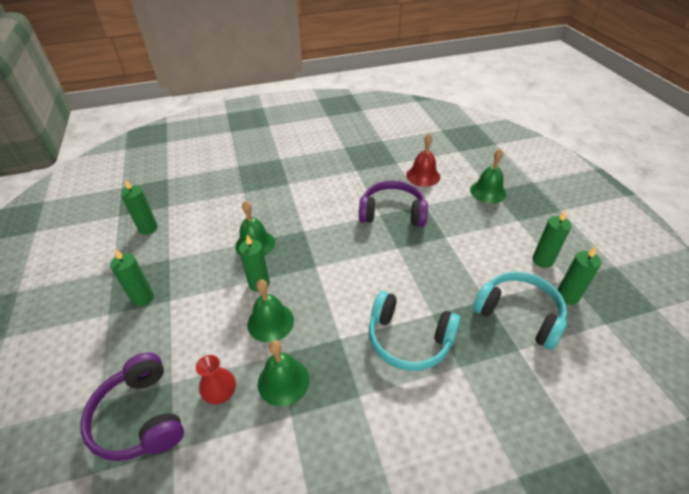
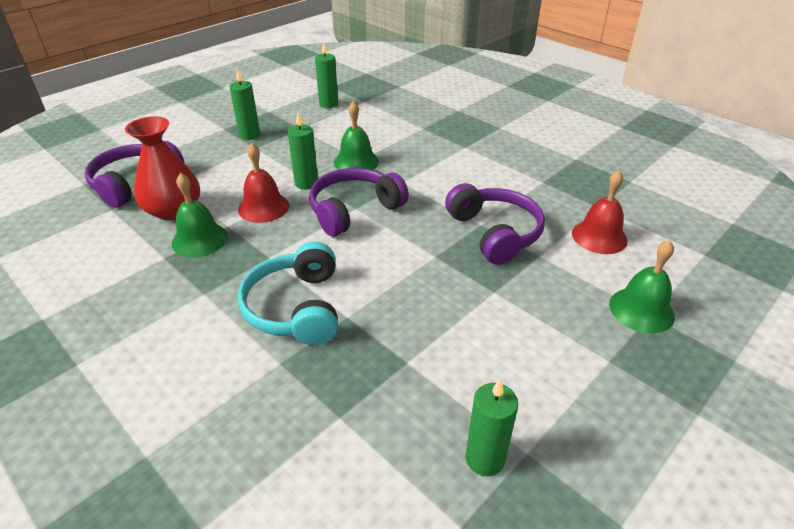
camera: 60 degrees right, 5 degrees down
(220, 392) = (173, 210): red vase -> red vase, size x1.78
(270, 322) = (263, 207): green bell -> red bell
(318, 268) = (354, 210): none -> purple headphones
(519, 314) = (405, 404): turquoise headphones -> none
(542, 260) = (541, 411): green candle -> none

